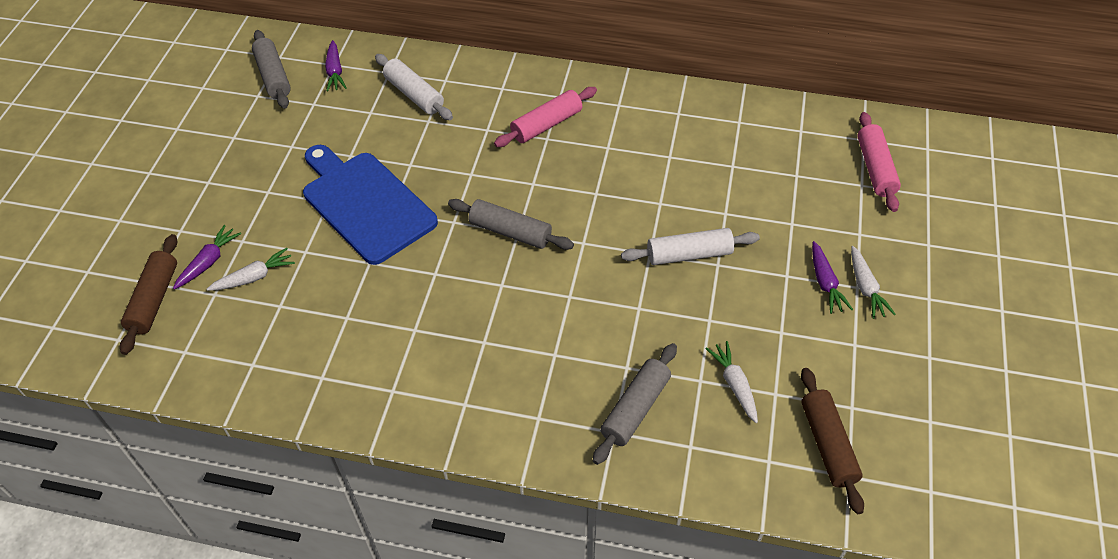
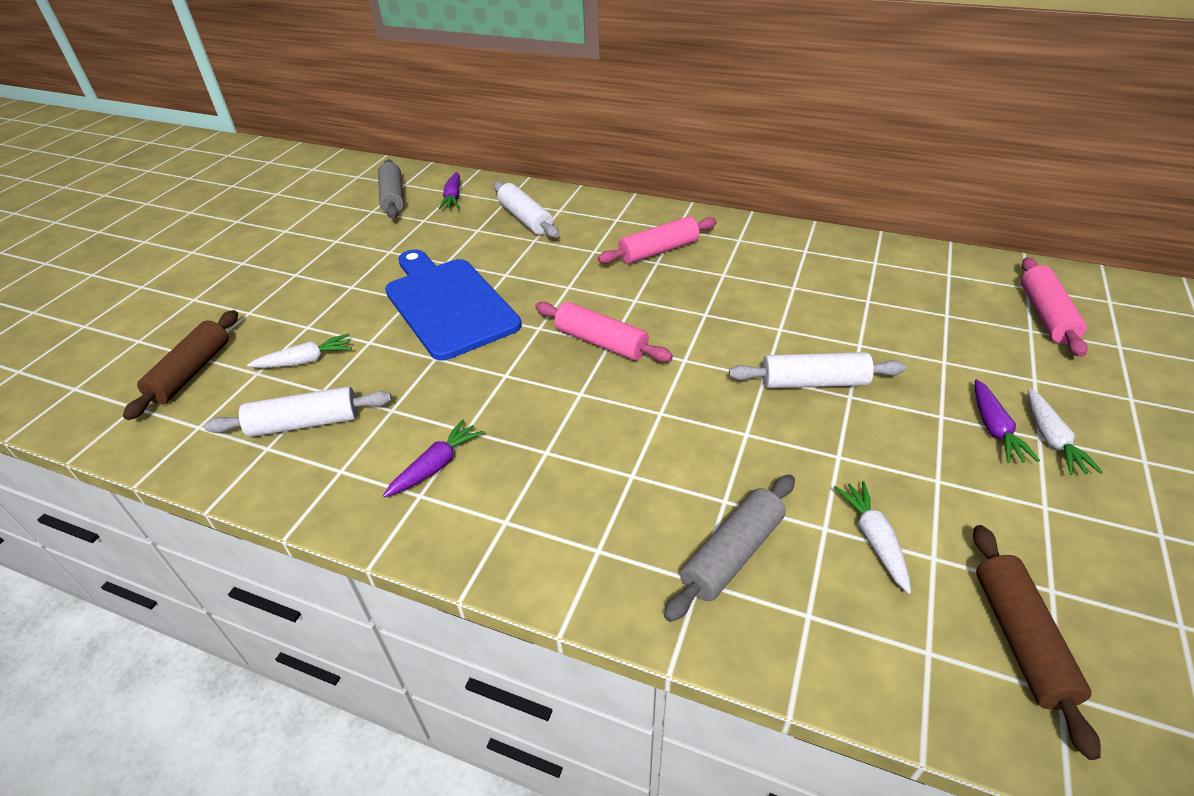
camera: 10 degrees right, 10 degrees down
(209, 262) = (265, 342): purple carrot -> purple carrot (436, 465)
(276, 338) = (305, 423): none -> white rolling pin
(510, 232) = (601, 342): grey rolling pin -> pink rolling pin

